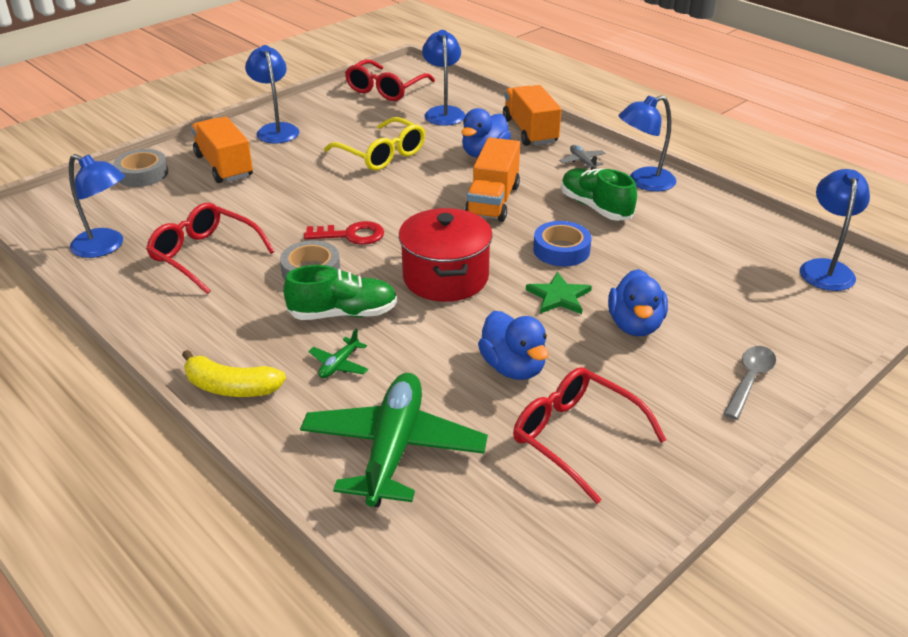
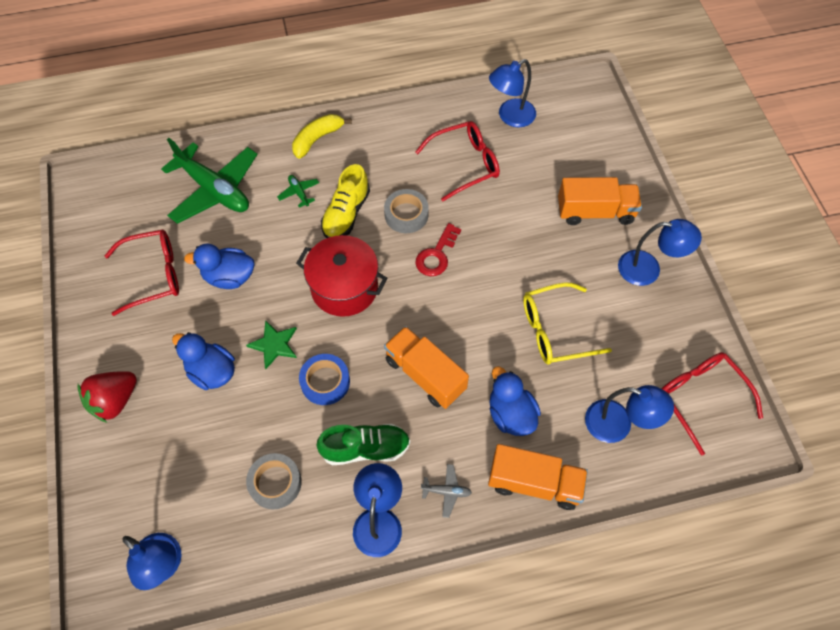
camera: 120 degrees right, 25 degrees up
(142, 174) = (610, 158): grey tape -> grey tape (275, 483)
(343, 314) = (346, 214): green shoe -> yellow shoe
(749, 380) = (114, 401): grey spoon -> red strawberry

